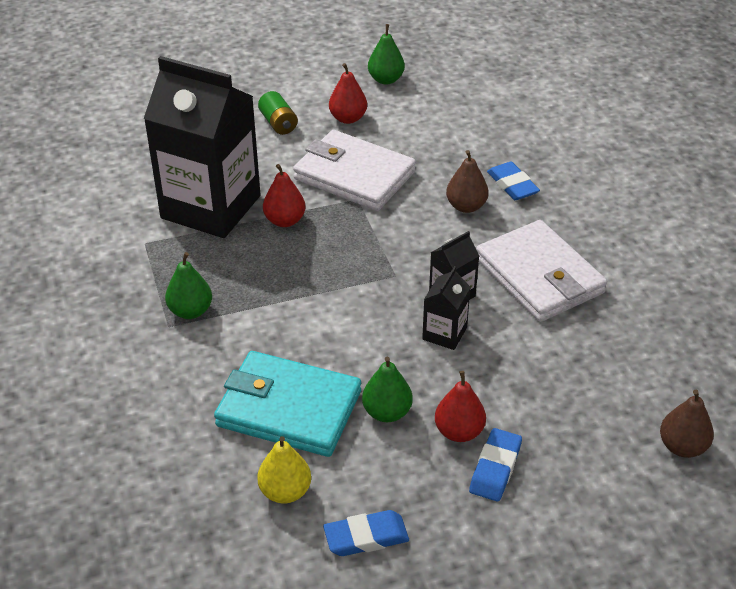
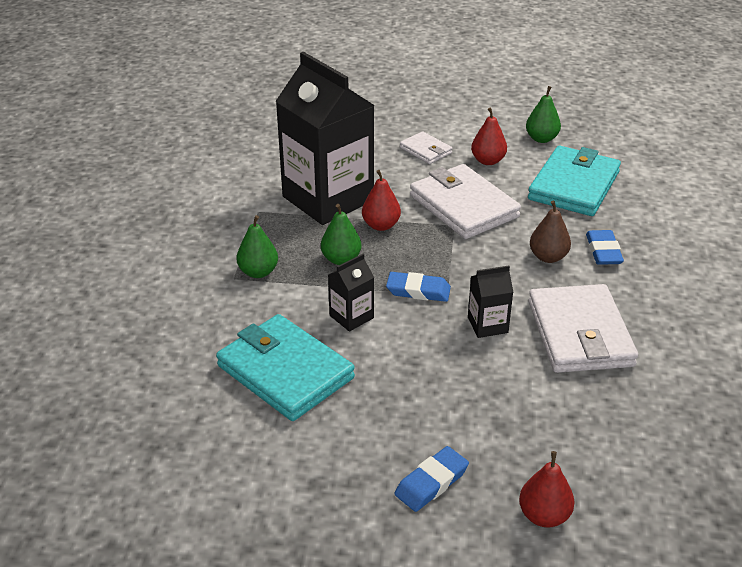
camera: 25 degrees right, 5 degrees down
(278, 123) = (425, 150): green battery -> white wallet
(285, 491) = (238, 436): yellow pear -> none
(366, 537) = (279, 498): blue eraser -> blue eraser (418, 291)
(387, 412) = (365, 402): green pear -> green pear (341, 259)
(444, 333) = (459, 355): black carton -> black carton (351, 317)
(446, 123) = (573, 186): none -> turquoise wallet
(459, 431) = (419, 440): red pear -> red pear (544, 515)
(682, 447) = (627, 528): brown pear -> none

